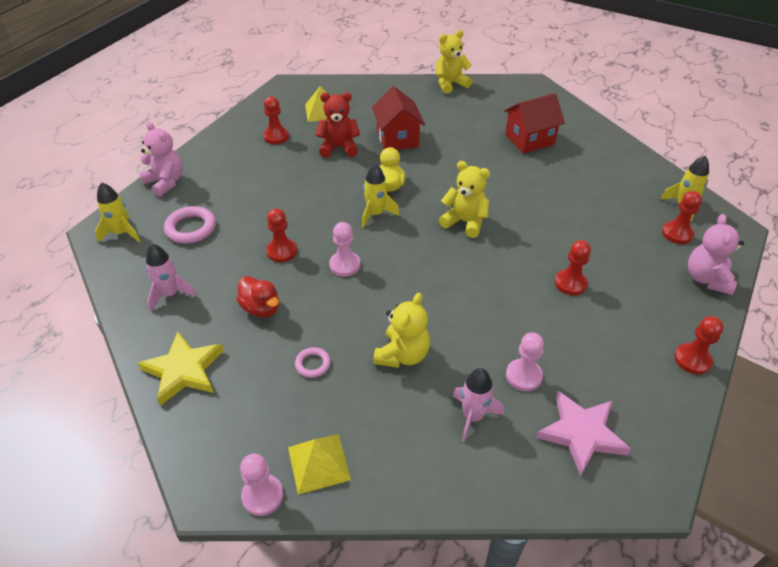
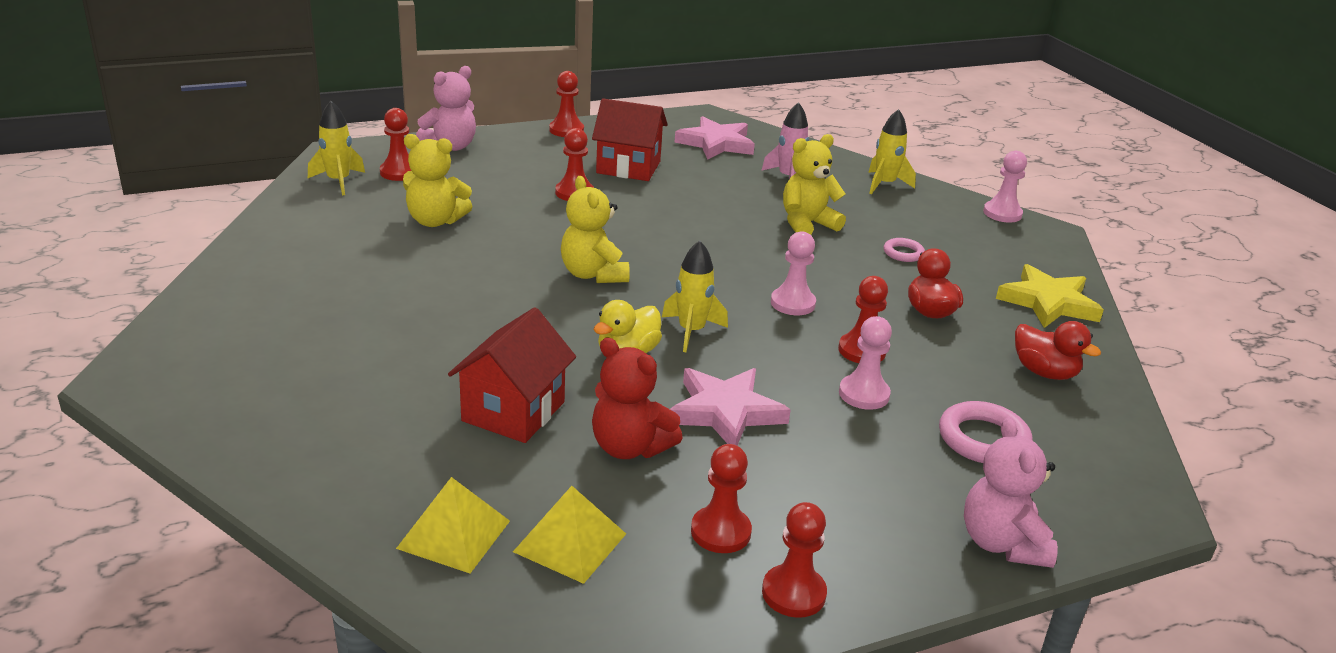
camera: 145 degrees left, 15 degrees down
(122, 233) = (1107, 486): yellow rocket -> yellow rocket (884, 184)
(170, 294) = (1044, 372): pink rocket -> red duck
(236, 131) = (793, 593): none -> red pawn
(317, 181) = (725, 412): none -> pink star
(318, 463) = (943, 208): yellow pyramid -> yellow pyramid (454, 534)
(450, 84) = (246, 462): yellow teddy bear -> yellow teddy bear (435, 221)
(523, 376) = (715, 175): pink pawn -> pink pawn (864, 394)
(529, 139) = (335, 309): red house -> red house (628, 167)

